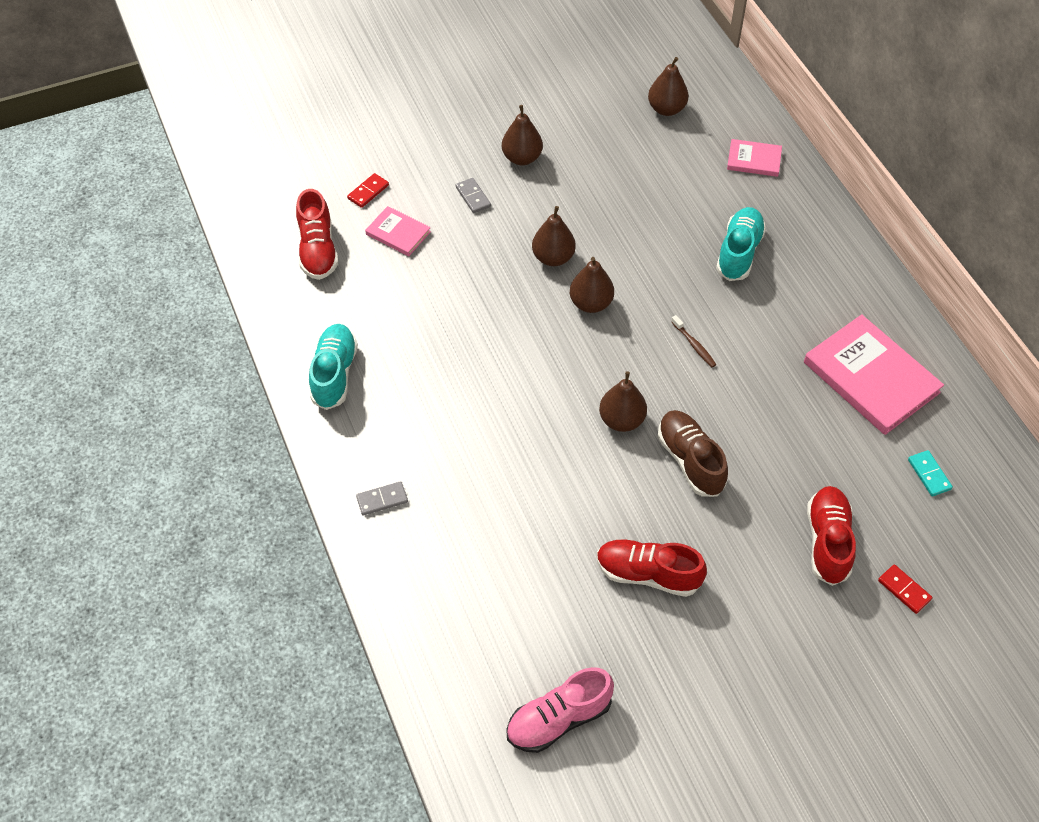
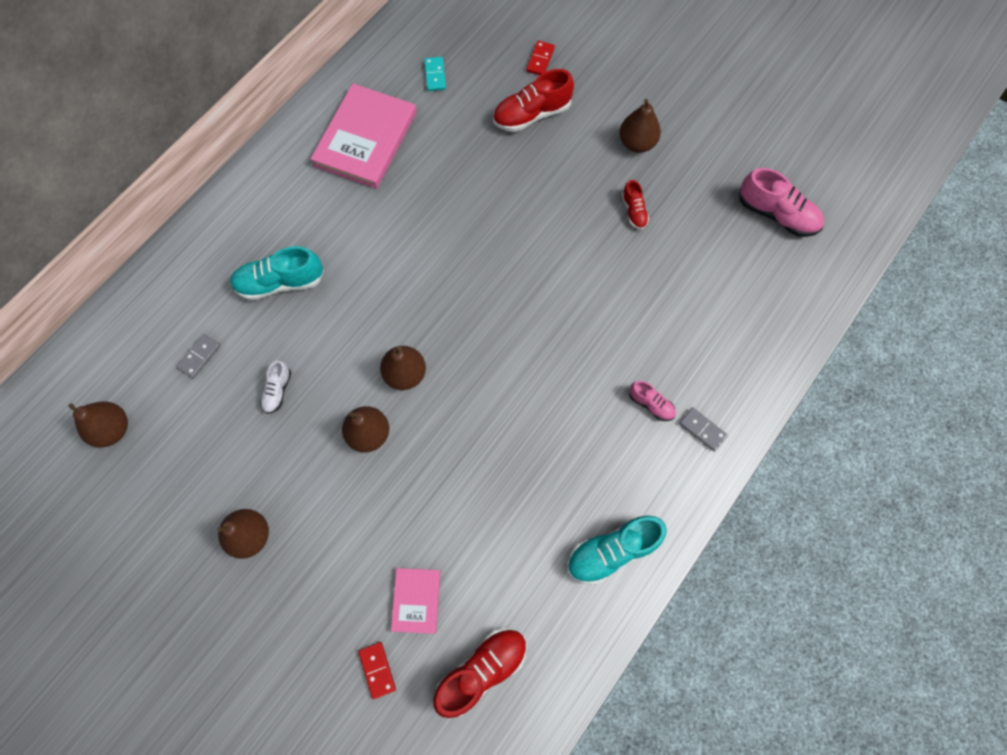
camera: 120 degrees left, 15 degrees up
(368, 192) = (377, 670): red domino -> red domino turned 60 degrees clockwise
(434, 472) = (651, 404): none -> pink shoe
(473, 197) = (329, 554): grey domino -> grey domino (199, 356)
(621, 420) = (512, 291): brown pear -> brown pear (637, 143)
(633, 214) = (277, 391): none -> white shoe
(647, 574) = (634, 211): red shoe -> red shoe, size x0.54
(690, 460) = (519, 226): brown shoe -> none
(694, 345) = (405, 272): brown toothbrush -> none
(754, 160) = (153, 318): pink book -> none
(929, 474) = (435, 75): turquoise domino -> turquoise domino turned 45 degrees counterclockwise

